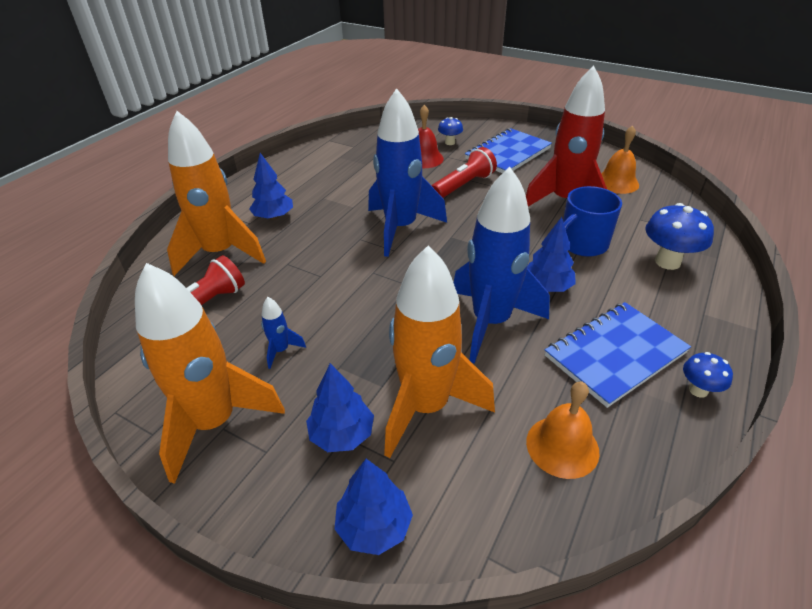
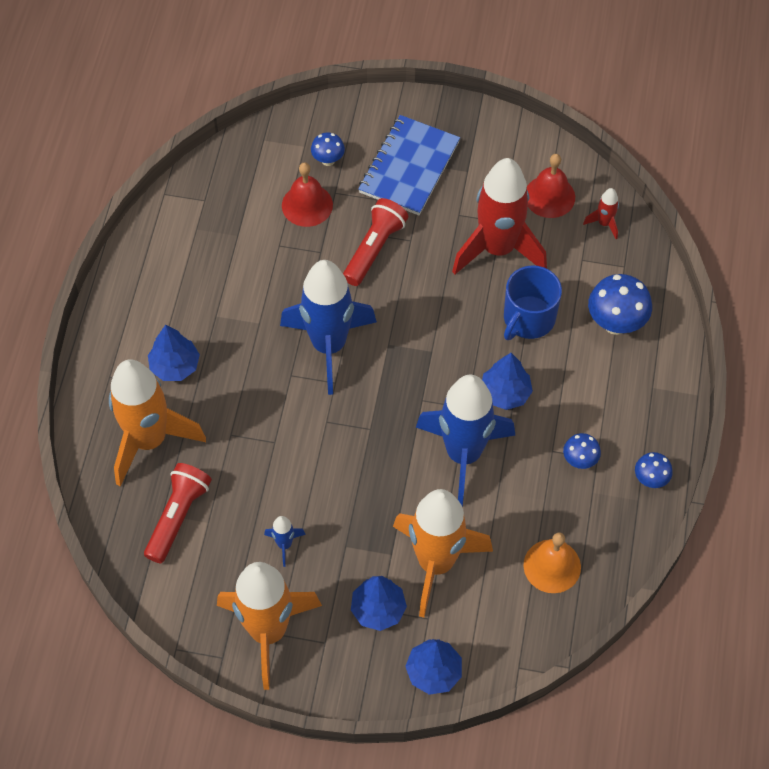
camera: 20 degrees left, 20 degrees up
(614, 354) = (579, 460): blue notebook -> blue mushroom
(617, 182) = (549, 196): orange bell -> red bell
(663, 203) = (604, 223): none -> red rocket

